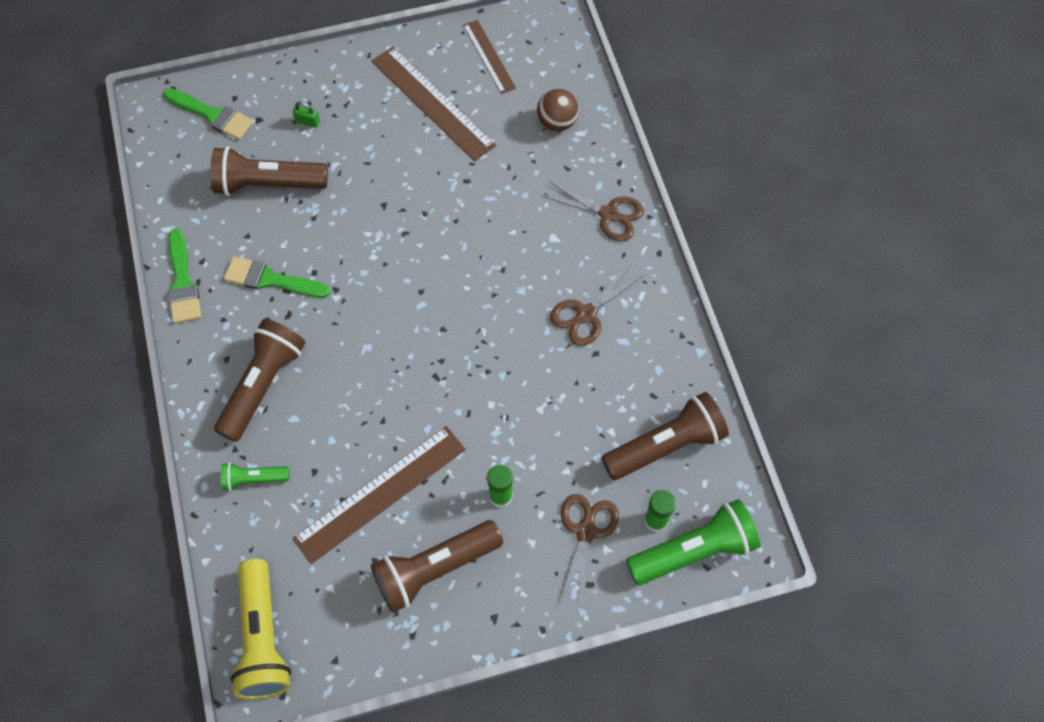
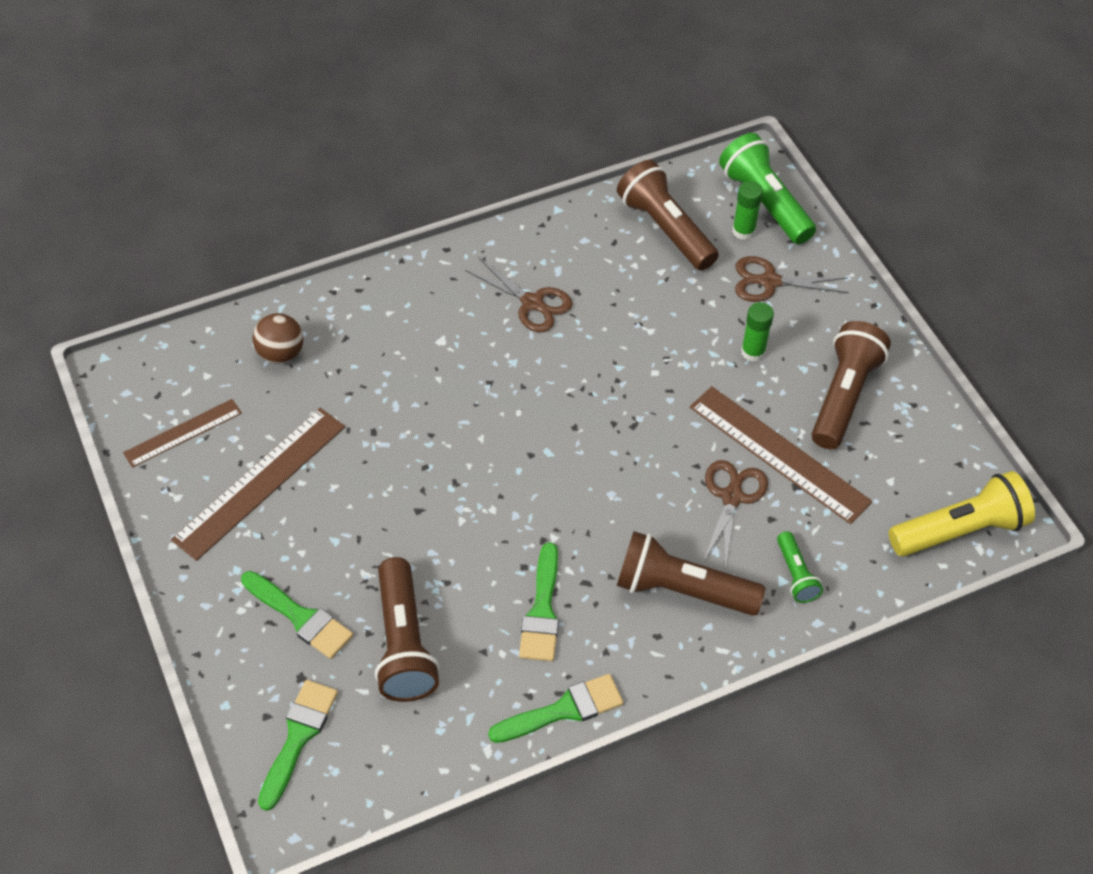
camera: 100 degrees left, 10 degrees down
(307, 122) = (300, 617): green padlock -> green brush
(434, 569) = (844, 396): brown flashlight -> brown flashlight turned 120 degrees counterclockwise
(608, 214) = (404, 295): brown scissors -> brown scissors (732, 497)

